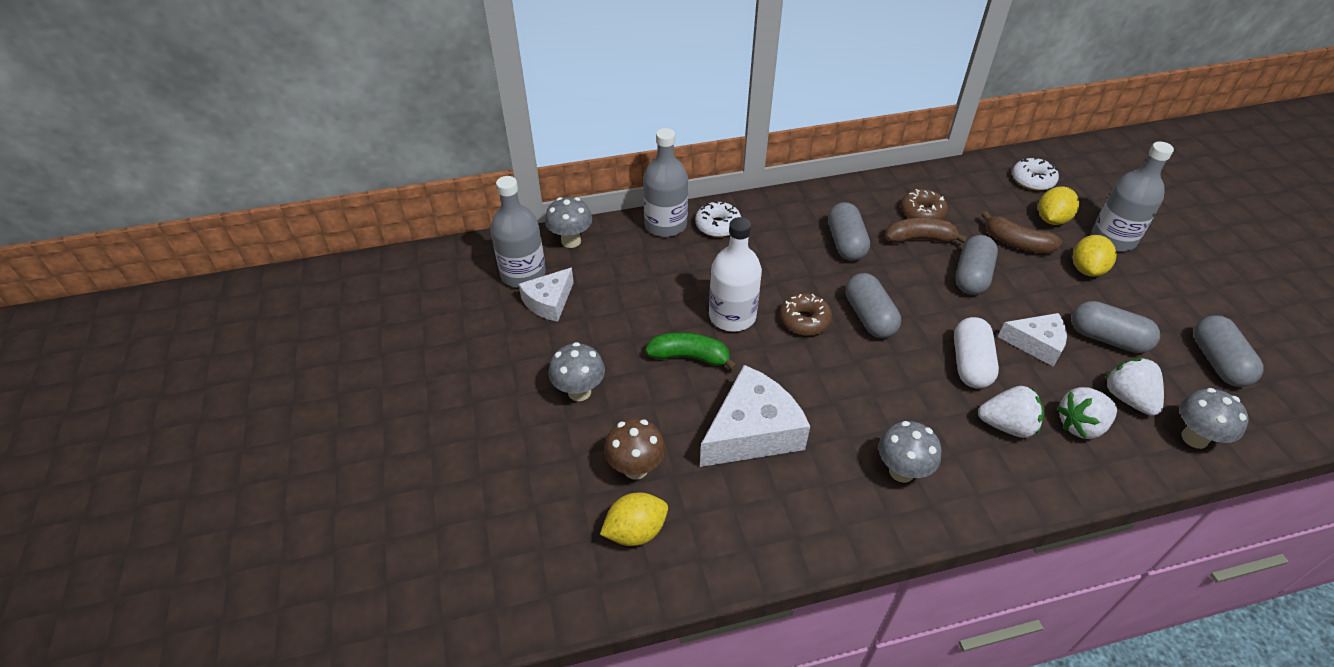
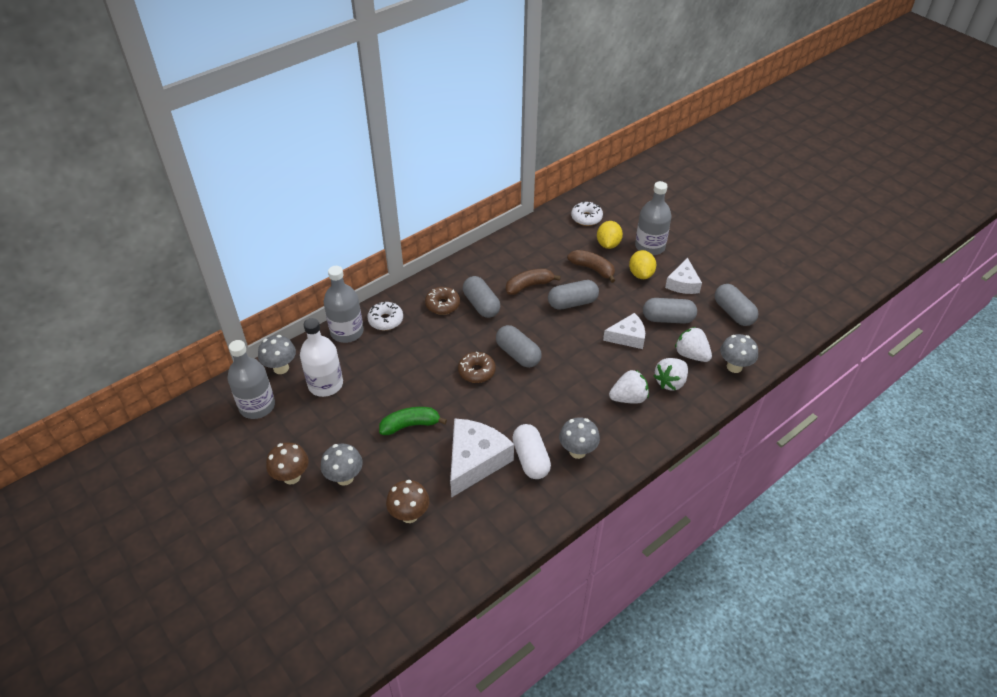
camera: 25 degrees left, 0 degrees up
(519, 367) = (291, 477): none -> brown mushroom
(549, 302) = (288, 420): white cheese -> white cheese (683, 283)
(635, 531) = (429, 555): yellow lemon -> none
(732, 316) = (426, 385): white bottle -> white bottle (325, 384)
(922, 212) = (523, 265): brown donut -> brown donut (442, 305)
(970, 364) = (593, 365): white capsule -> white capsule (530, 459)
(971, 276) = (572, 303): grey capsule -> grey capsule turned 75 degrees clockwise
(1017, 243) = (592, 269): brown banana -> brown banana turned 150 degrees counterclockwise

